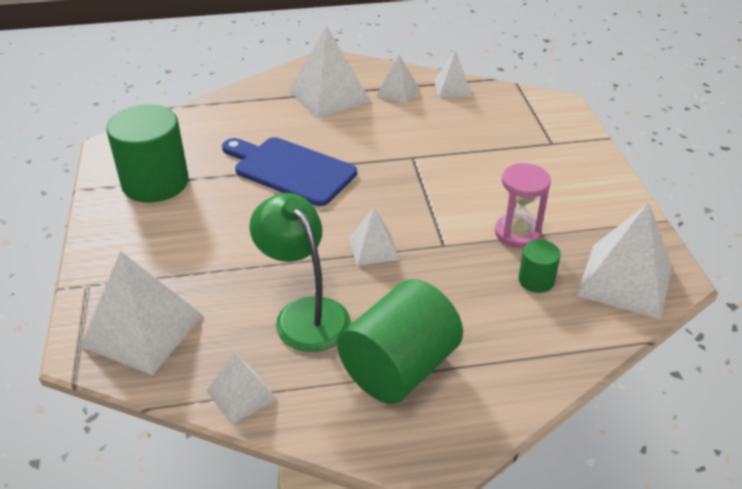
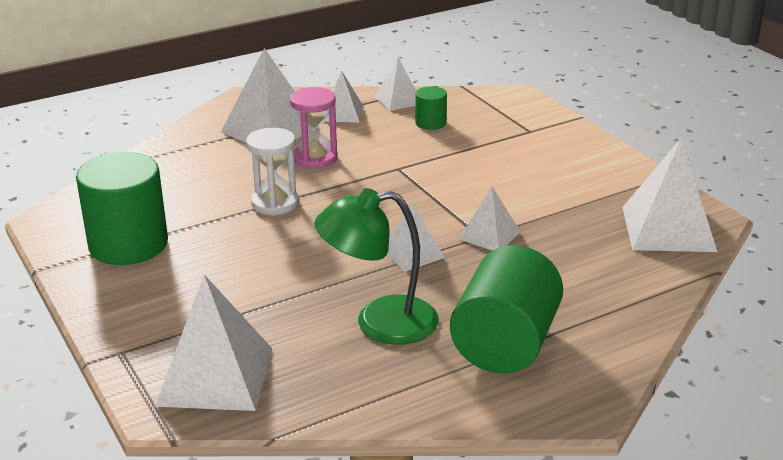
camera: 20 degrees left, 10 degrees down
(241, 394) = (362, 403): white pyramid -> white pyramid (489, 235)
(290, 169) = (275, 203): blue cutting board -> white hourglass
(304, 313) = (379, 322): green lamp -> green lamp turned 45 degrees counterclockwise
(517, 233) = (545, 212): pink hourglass -> pink hourglass (315, 158)
(536, 280) = (587, 246): green cylinder -> green cylinder (430, 123)

